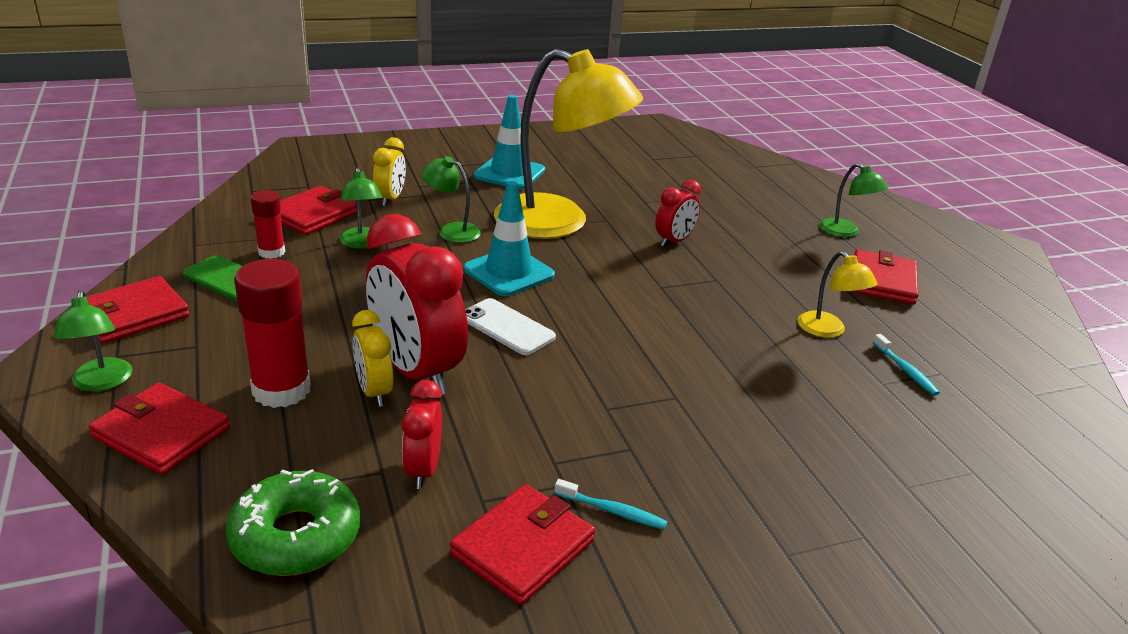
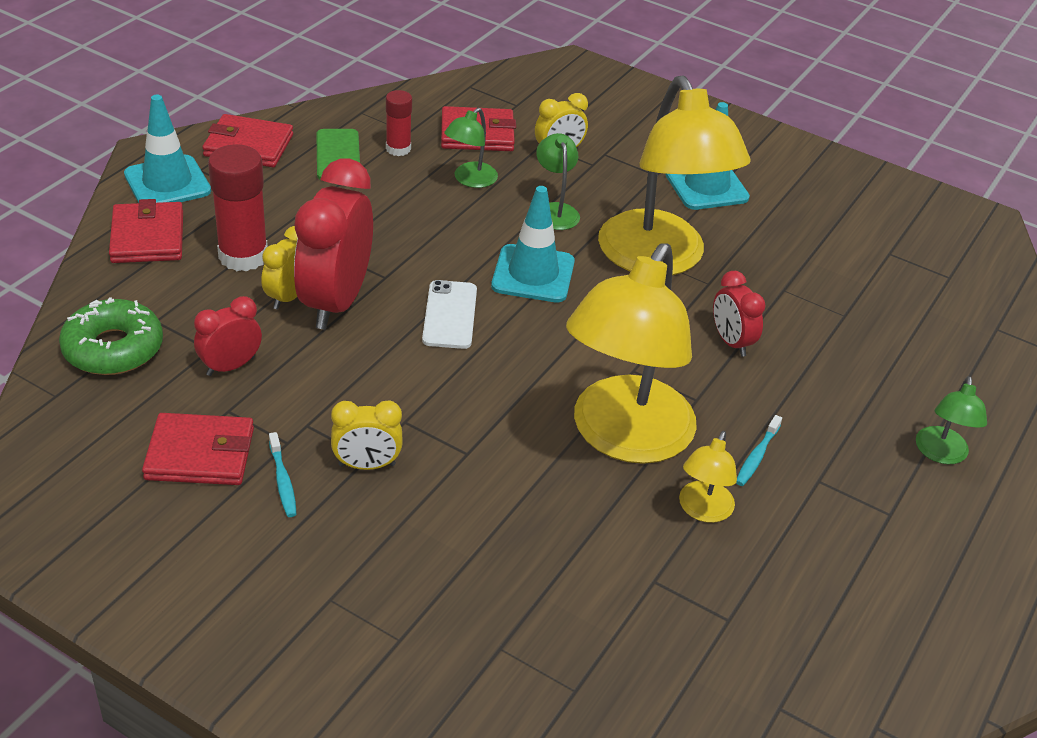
camera: 50 degrees right, 10 degrees up
(101, 383) = (167, 183): green lamp -> turquoise traffic cone
(639, 453) = (367, 465): none -> yellow clock
(674, 241) = (731, 342): red clock -> red clock turned 60 degrees clockwise
(727, 324) = (623, 438): none -> yellow lamp
(882, 281) = (865, 519): red wallet -> none
(905, 370) = (699, 591): turquoise toothbrush -> turquoise toothbrush (756, 456)

